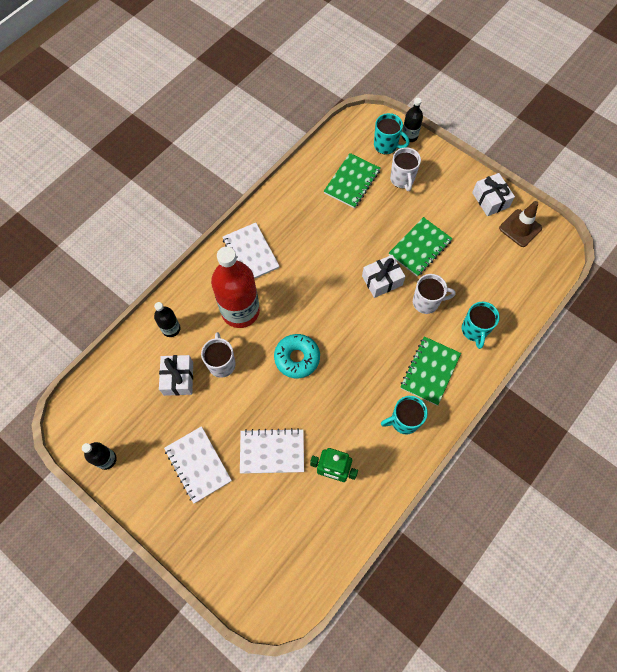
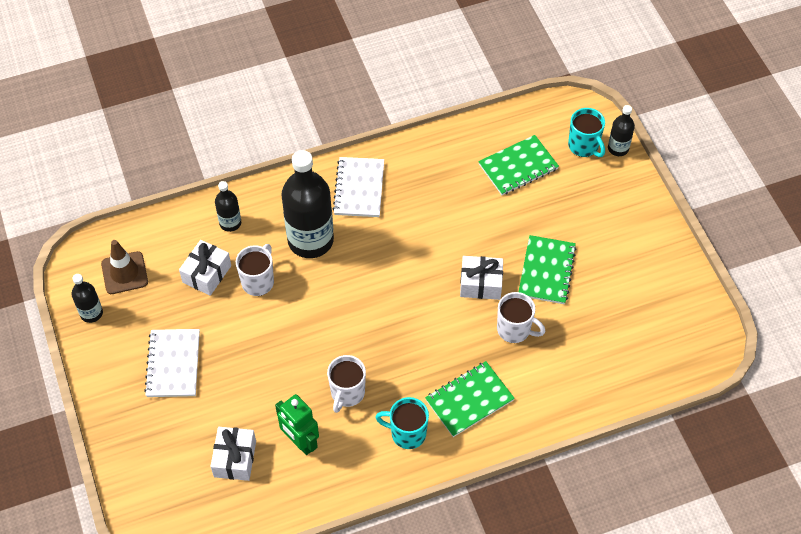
camera: 30 degrees right, 10 degrees down
(240, 311) = (310, 240): red bottle -> black bottle
(272, 451) = (253, 390): white notebook -> none
(297, 358) = (337, 315): turquoise donut -> none
(402, 179) = (577, 191): white mug -> white mug (347, 393)
(420, 248) = (546, 271): green notebook -> green notebook turned 60 degrees counterclockwise
(474, 330) = (548, 385): turquoise mug -> none
(490, 200) = (664, 260): white gift -> white gift (235, 459)
(520, 228) = (678, 306): brown traffic cone -> brown traffic cone (124, 273)

